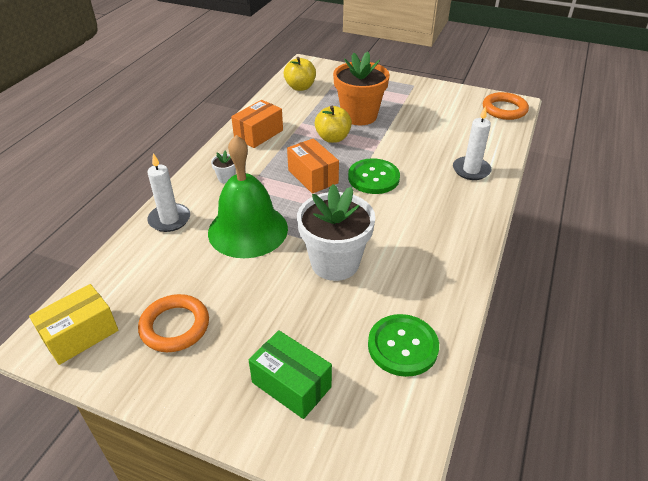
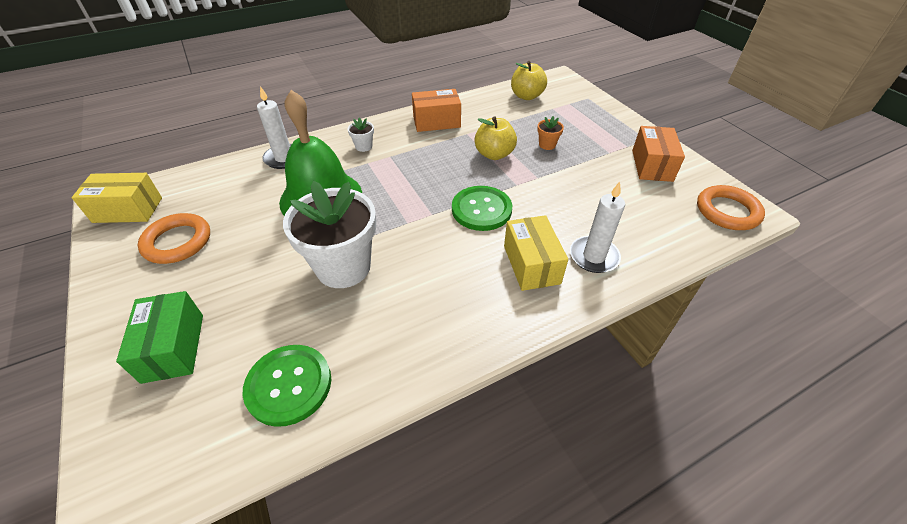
camera: 40 degrees right, 5 degrees up
(313, 176) = (430, 180): orange box -> orange box (652, 165)
(359, 116) = (547, 145): orange flower pot -> orange flower pot, size x0.41
(445, 193) = (531, 264): none -> yellow box

